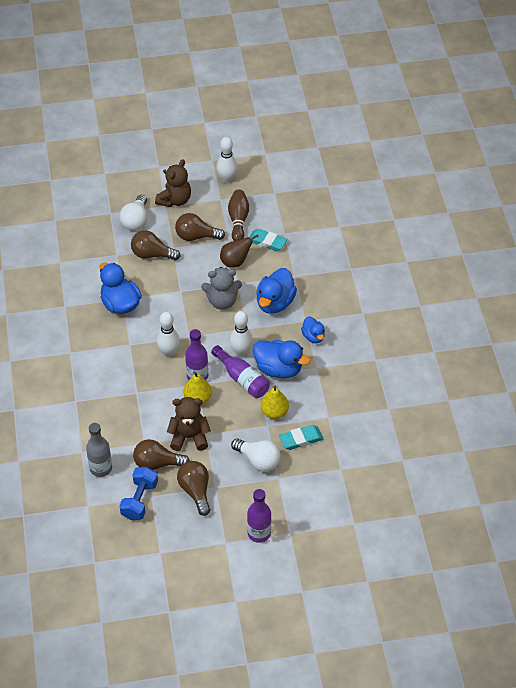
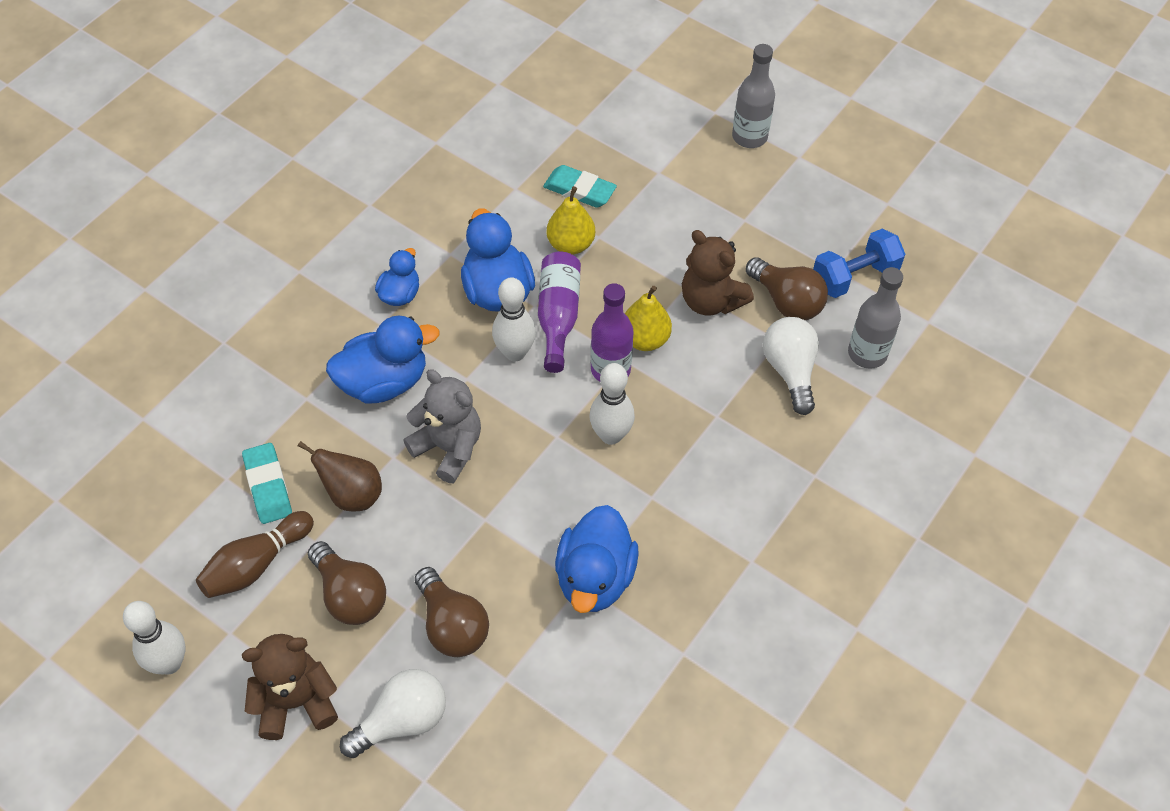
camera: 135 degrees left, 5 degrees up
(195, 491) = (773, 233): brown light bulb -> none
(258, 460) = (658, 207): white light bulb -> white light bulb (790, 371)
(259, 533) = (749, 137): purple bottle -> grey bottle

